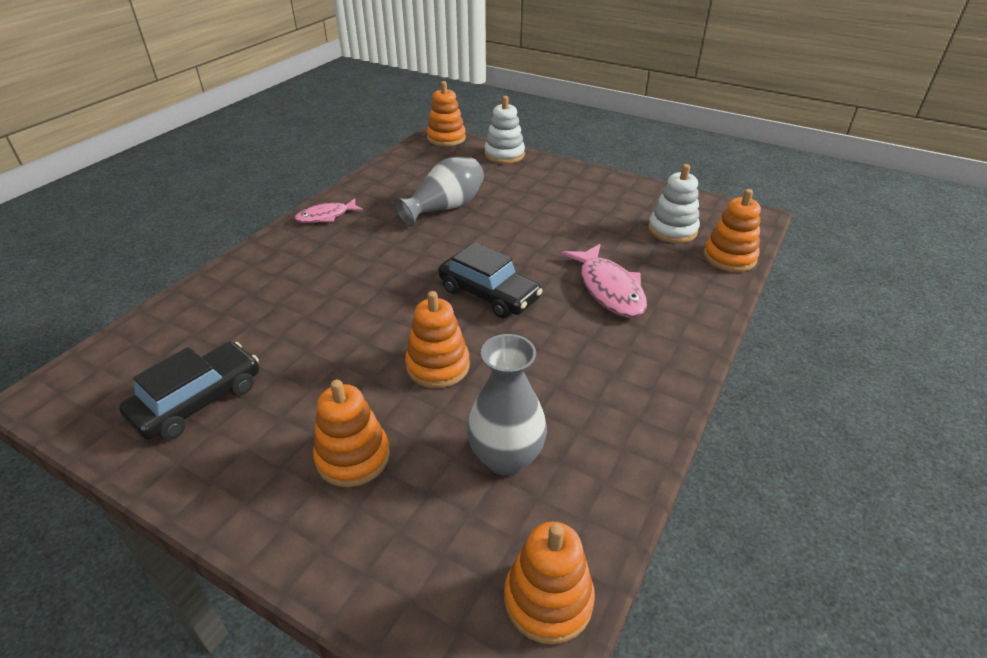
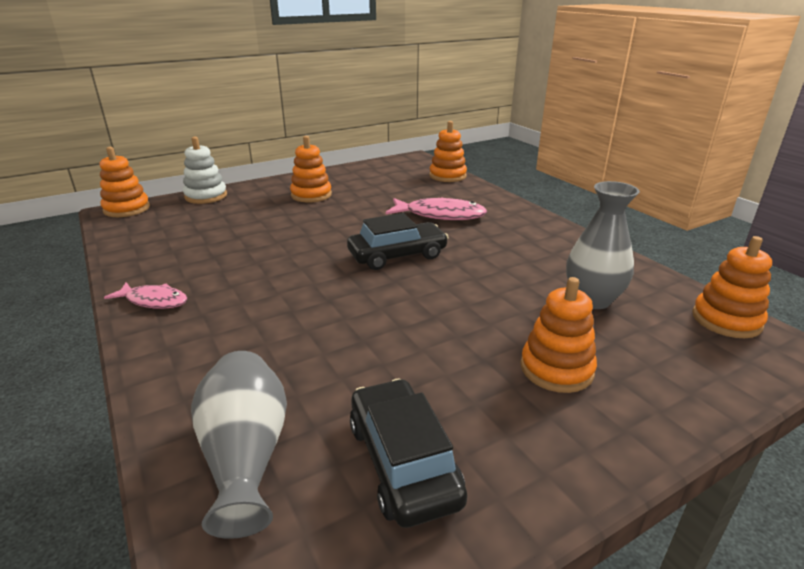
camera: 60 degrees left, 10 degrees down
(326, 216) = (153, 301): pink fish -> pink fish turned 75 degrees counterclockwise
(438, 366) = (468, 300): orange stacking toy -> orange stacking toy (311, 195)
(445, 208) = (245, 240): grey vase -> grey vase (245, 456)
(672, 230) = (399, 179): white stacking toy -> none

